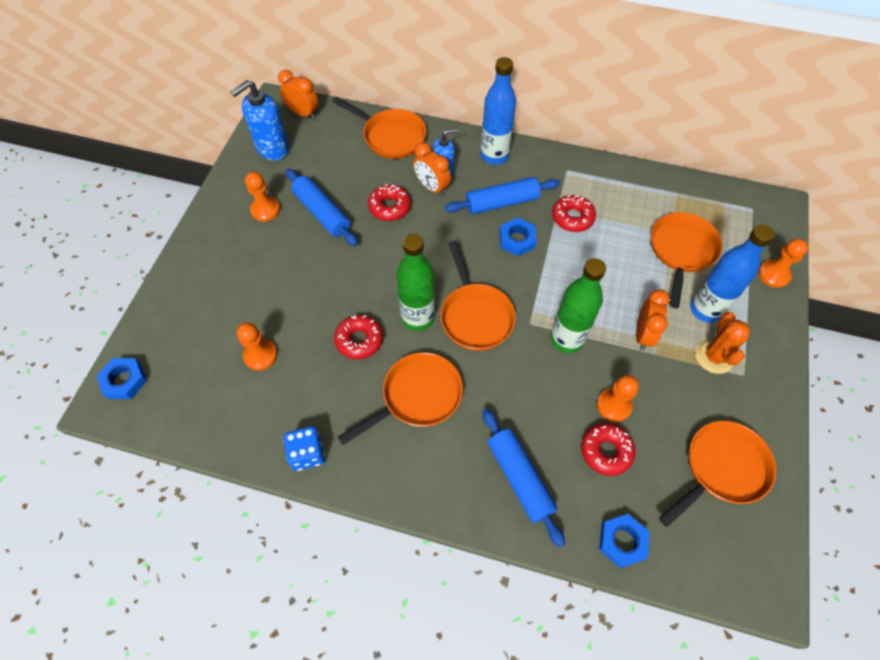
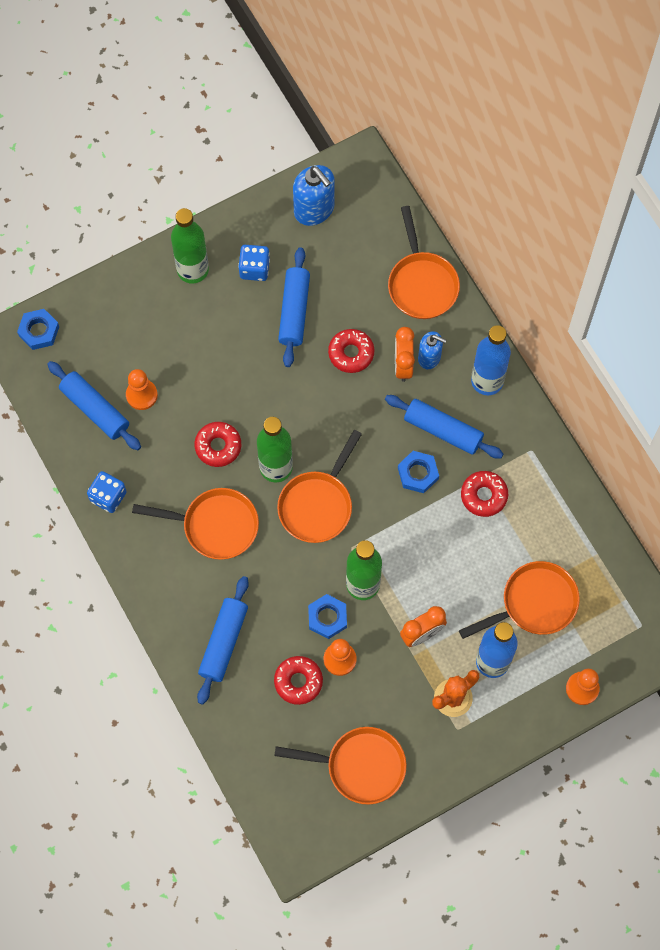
camera: 45 degrees right, 10 degrees up
(218, 244) = (193, 270): none -> green bottle
(231, 397) = (95, 409): none -> blue rolling pin
(265, 210) = (254, 269): orange pawn -> blue dice
(272, 148) = (314, 209): blue soap dispenser -> blue soap dispenser turned 135 degrees counterclockwise
(303, 113) = (373, 193): orange clock -> none
(622, 541) = (243, 740): blue nut -> blue nut (327, 617)

